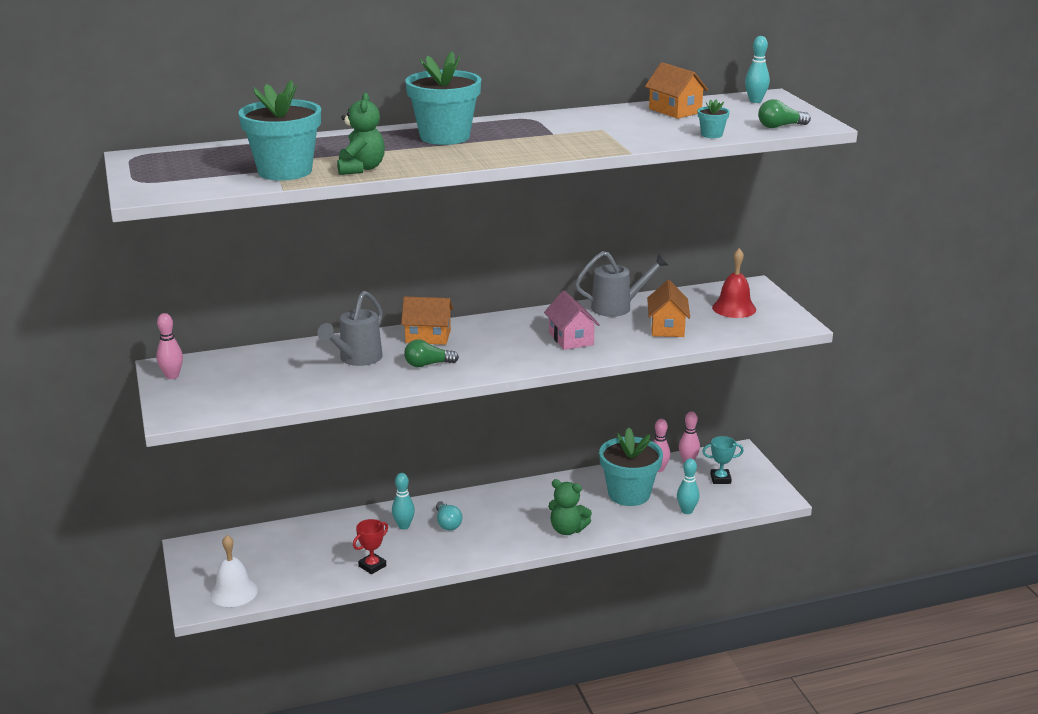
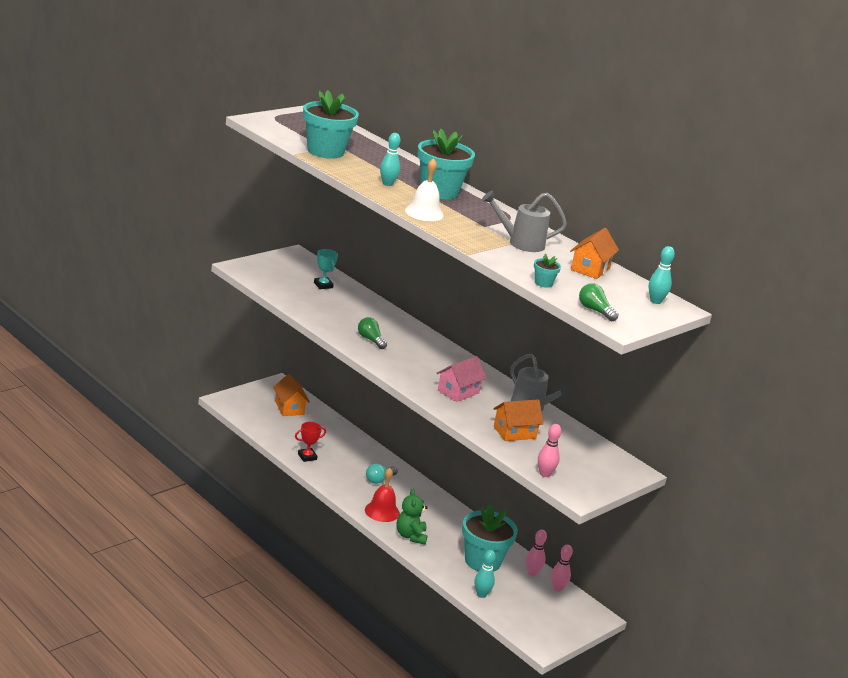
camera: 60 degrees right, 0 degrees up
(172, 376) = (286, 258): pink bowling pin -> pink bowling pin (545, 474)
(233, 592) = (245, 410): white bell -> white bell (424, 213)
(357, 359) = (358, 314): grey watering can -> grey watering can (521, 243)
(361, 169) = (350, 171): green teddy bear -> none
(372, 566) = (307, 457): red trophy -> red trophy turned 45 degrees counterclockwise
(404, 526) = (362, 461): turquoise bowling pin -> turquoise bowling pin (387, 184)
(428, 336) = (412, 335): orange house -> orange house (289, 408)
(720, 479) = (544, 609): turquoise trophy -> turquoise trophy (323, 285)
(734, 308) = (580, 463): red bell -> red bell (382, 511)

